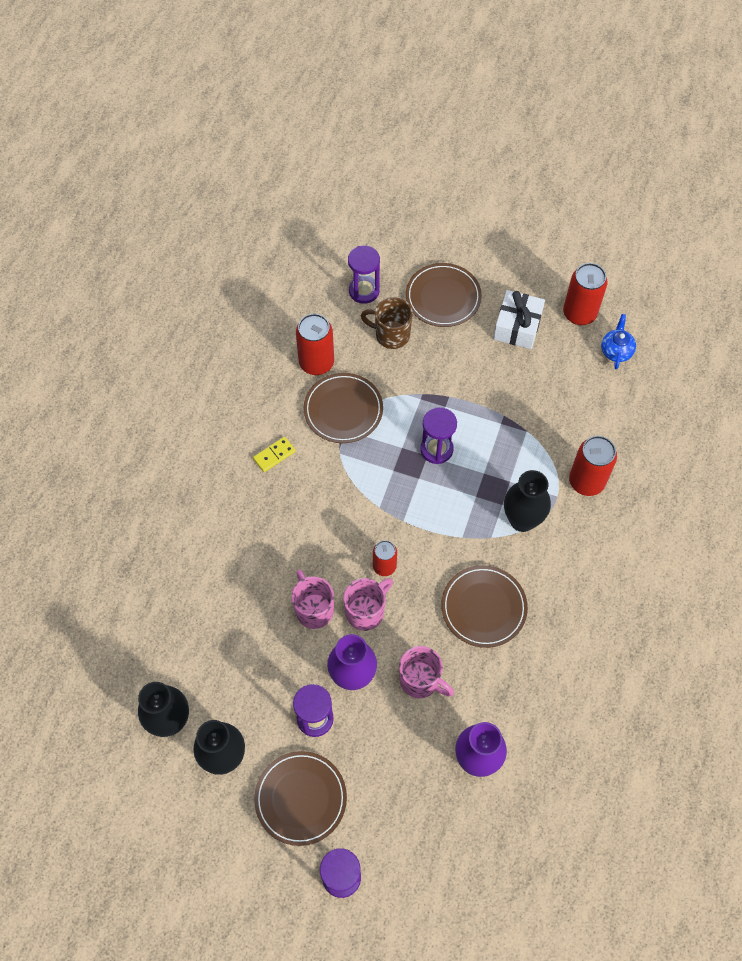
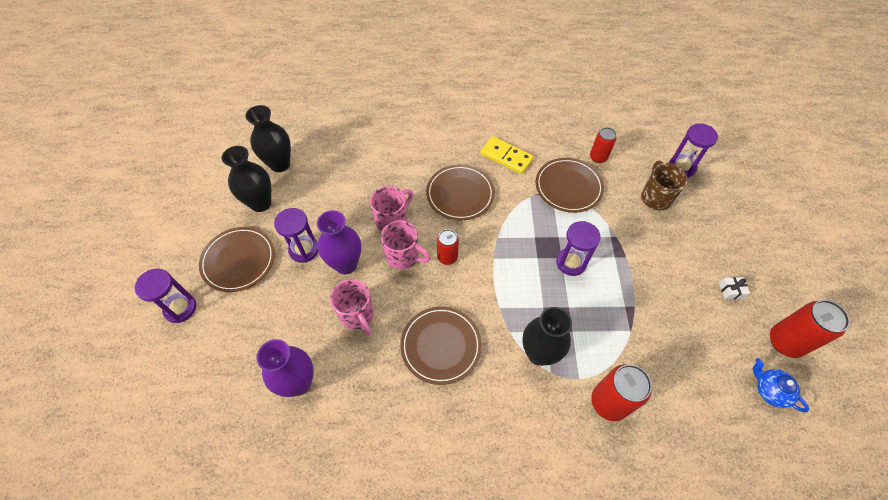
camera: 70 degrees right, 5 degrees down
(274, 455) = (506, 156): yellow domino -> yellow domino, size x1.53
(316, 363) = (598, 157): red can -> red can, size x0.62
(420, 680) = (357, 315): pink mug -> pink mug turned 45 degrees counterclockwise
(443, 297) = (717, 223): brown plate -> brown plate (460, 194)
(517, 327) = (731, 291): white gift -> white gift, size x0.46
(616, 350) = (769, 390): blue teapot -> blue teapot turned 120 degrees counterclockwise

